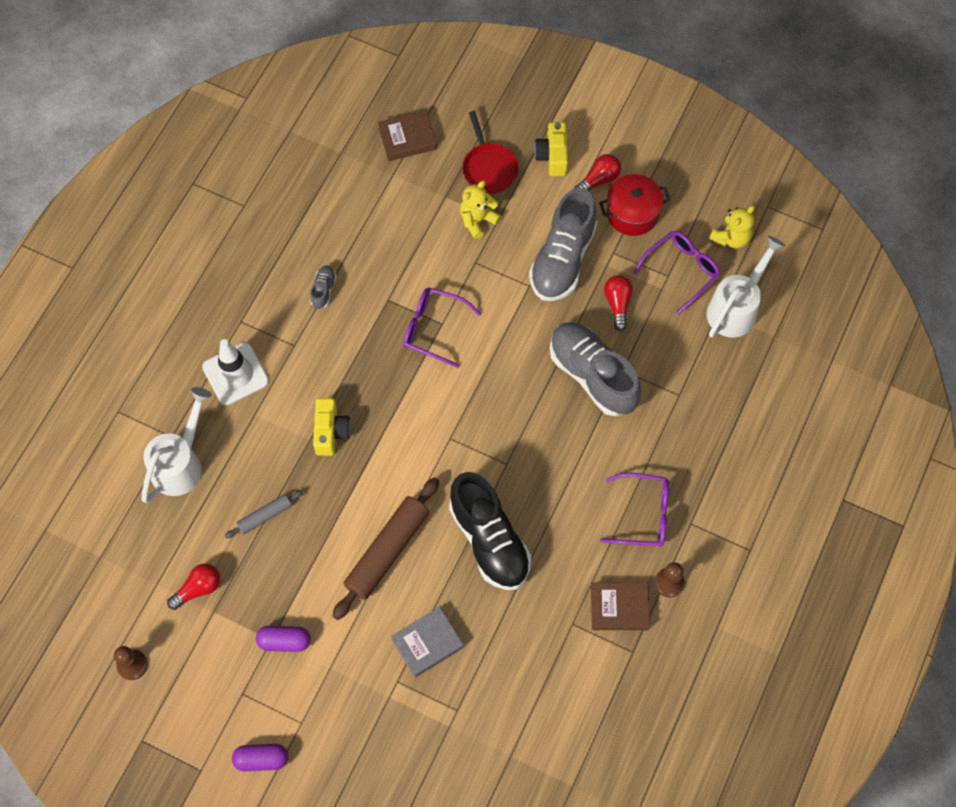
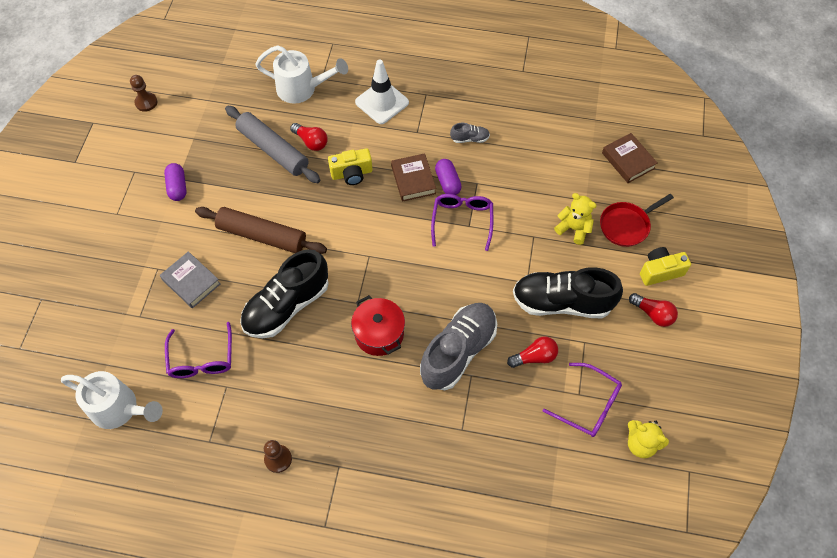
camera: 75 degrees right, 5 degrees down
(198, 588) = (209, 125): red light bulb -> red light bulb (311, 142)
(261, 759) = (86, 196): purple capsule -> purple capsule (448, 182)
(265, 516) = (273, 149): grey rolling pin -> grey rolling pin, size x1.94
(562, 259) = (562, 302): grey shoe -> black shoe
(619, 608) = (247, 421): brown book -> brown book (413, 180)
(632, 213) = (630, 349): red pot -> red pot (379, 334)
(643, 514) = (337, 423): purple glasses -> purple glasses (202, 359)
(736, 308) = (567, 463): white watering can -> white watering can (120, 409)

